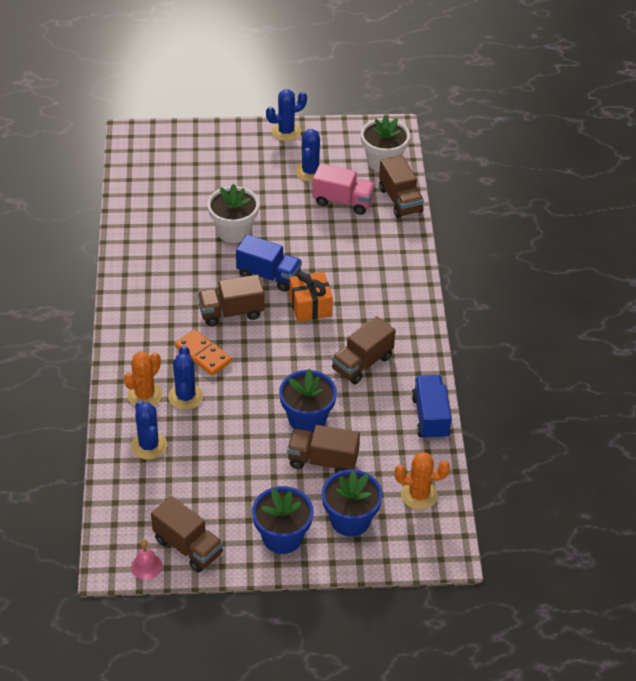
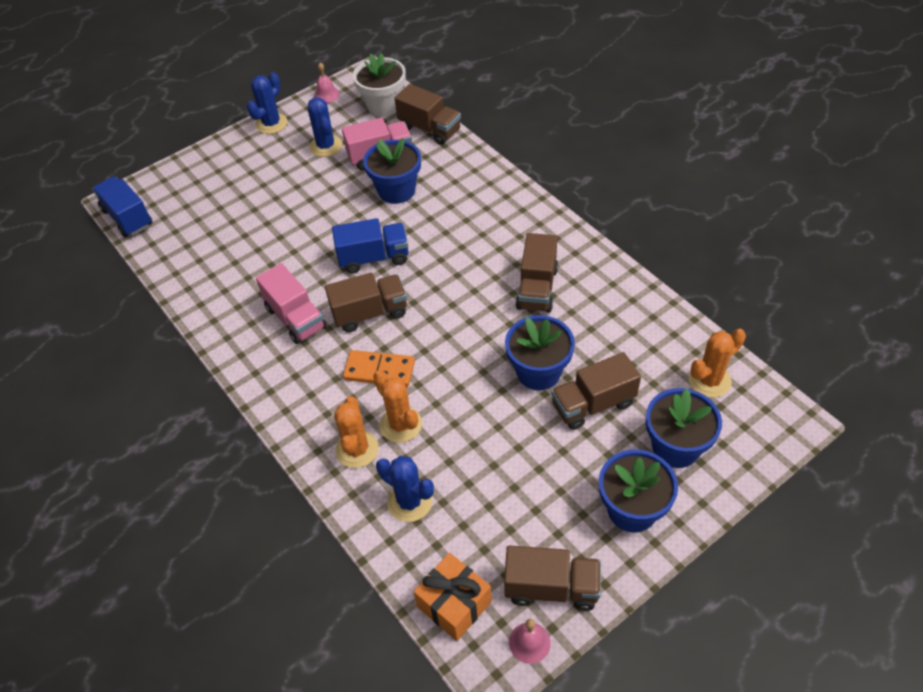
camera: 30 degrees left, 5 degrees up
(179, 287) = (295, 318): none -> pink truck
(185, 396) = (400, 424): blue cactus -> orange cactus
(231, 312) = (370, 313): brown truck -> brown truck turned 150 degrees counterclockwise
(234, 231) = (302, 235): white flower pot -> none
(310, 306) = (439, 264): orange gift -> orange gift (454, 604)
(330, 235) = (396, 190): none -> blue flower pot
(348, 129) = (326, 94): none -> pink bell
(430, 417) = (644, 301): blue truck -> blue truck (127, 218)

